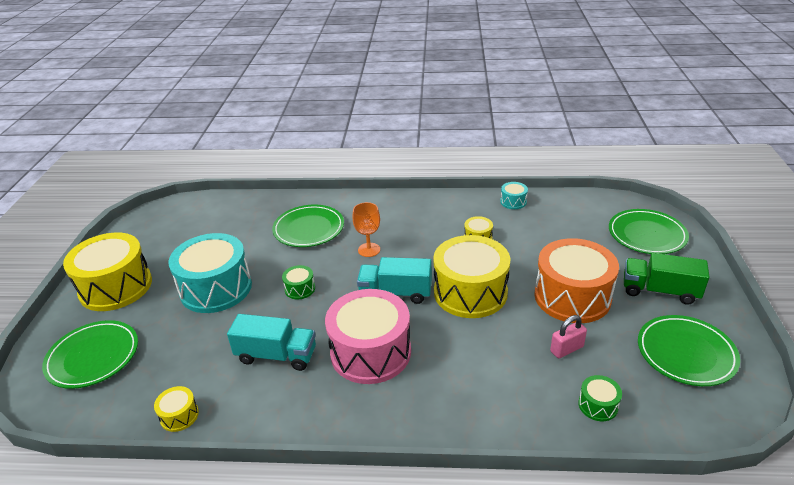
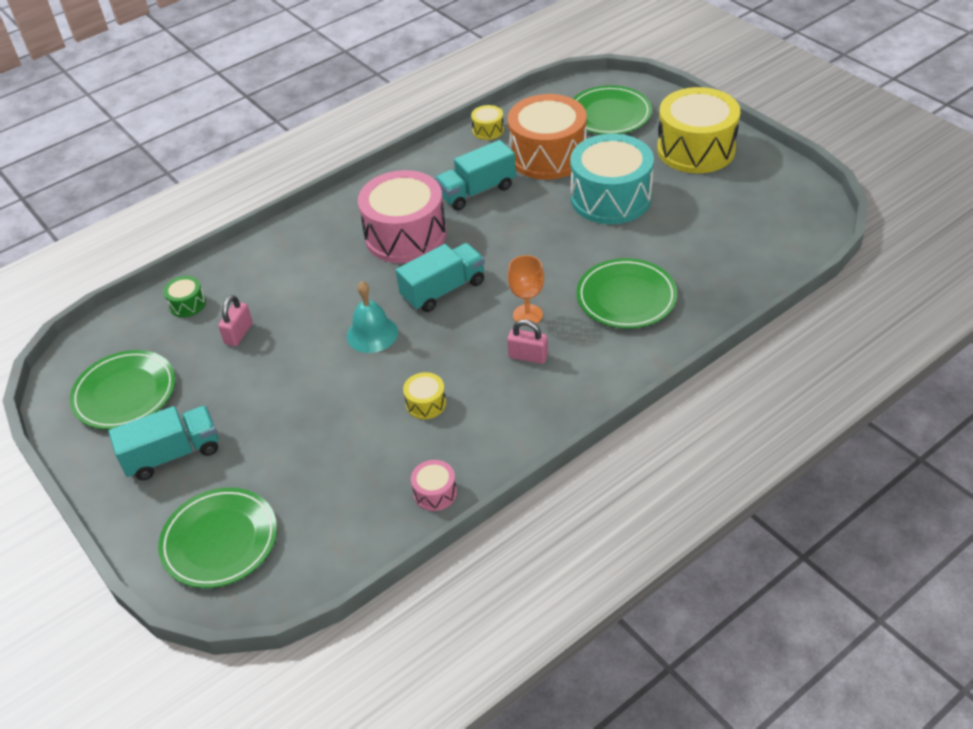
camera: 140 degrees right, 10 degrees up
(300, 289) = (536, 241): green drum -> none
(397, 230) = (528, 356): none -> pink padlock
(470, 292) = (372, 334): yellow drum -> turquoise bell
(513, 202) = (435, 493): turquoise drum -> pink drum
(572, 297) = (265, 390): orange drum -> orange drum (548, 155)
(659, 291) = (173, 454): green truck -> turquoise truck

